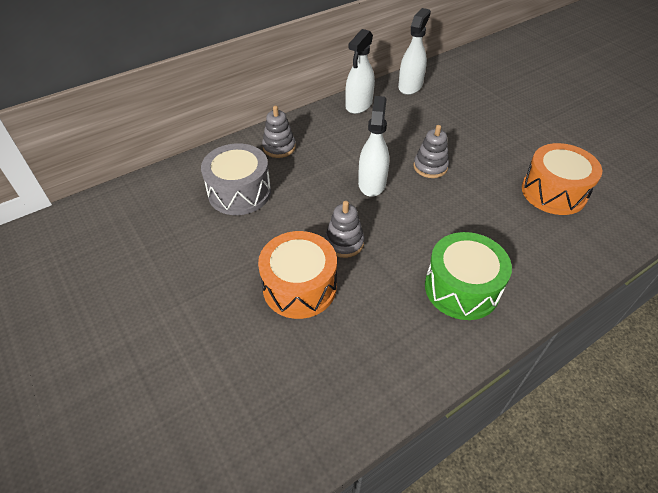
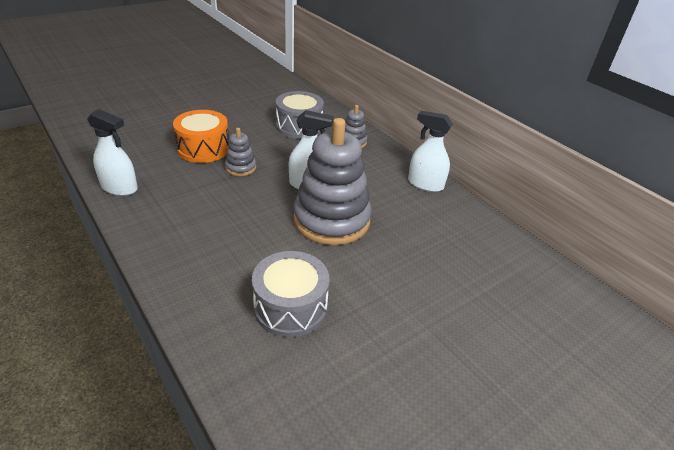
camera: 85 degrees right, 10 degrees down
(410, 86) = (472, 221): white spray bottle -> white spray bottle (119, 188)
(430, 167) = (331, 220): grey stacking toy -> grey stacking toy, size x2.23
(461, 288) = (179, 220): green drum -> none
(553, 192) = (290, 307): orange drum -> grey drum

